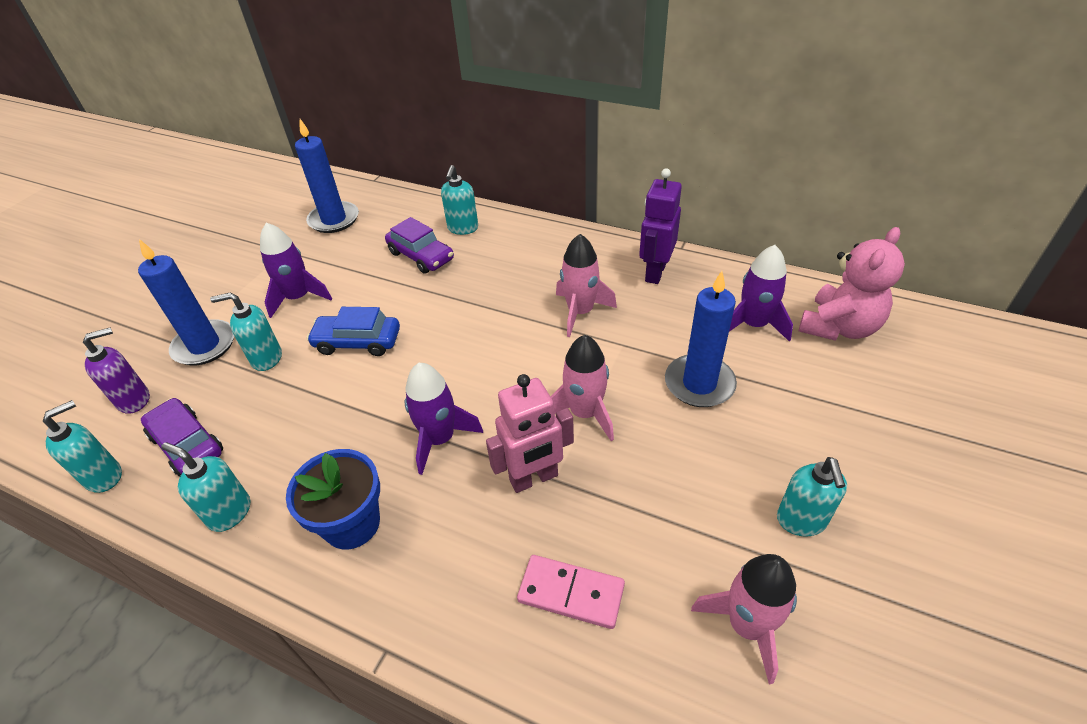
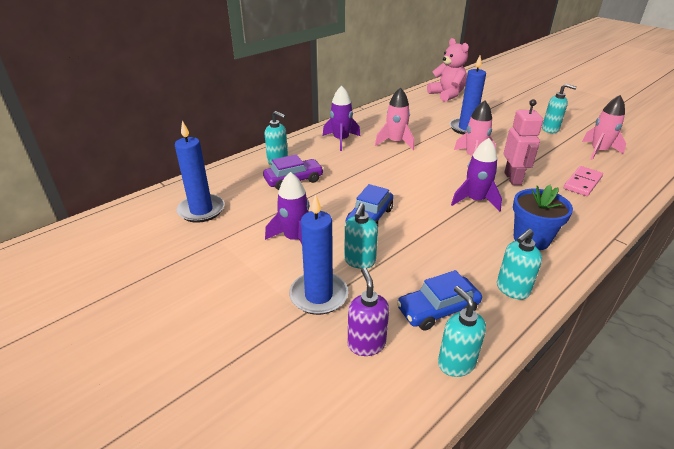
camera: 70 degrees left, 10 degrees down
(187, 444) = (437, 309): purple car -> blue car
(655, 272) = (378, 118): purple robot -> none
(753, 325) = (434, 108): purple rocket -> purple rocket (341, 140)

